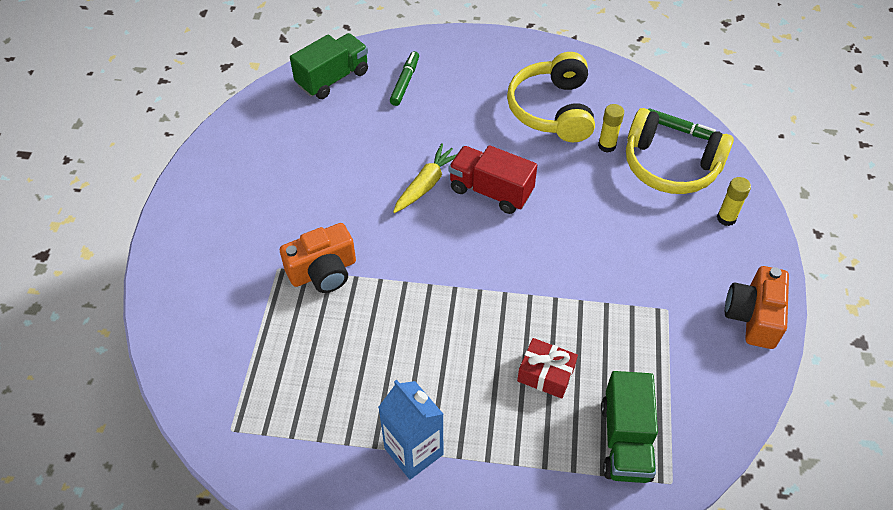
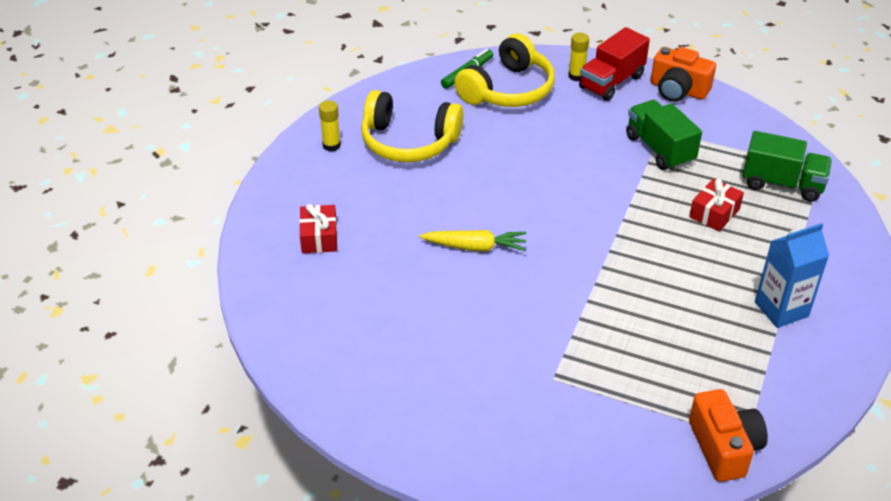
camera: 75 degrees left, 10 degrees down
(323, 271) = (567, 342): orange camera -> orange camera (724, 447)
(333, 78) = (283, 295): green truck -> green truck (659, 149)
(405, 82) = (319, 237): green marker -> red gift
(426, 184) = (475, 247): yellow carrot -> yellow carrot turned 135 degrees clockwise
(491, 191) = (499, 204): red truck -> red truck (611, 82)
(607, 146) = (469, 119): yellow glue stick -> yellow glue stick (331, 145)

